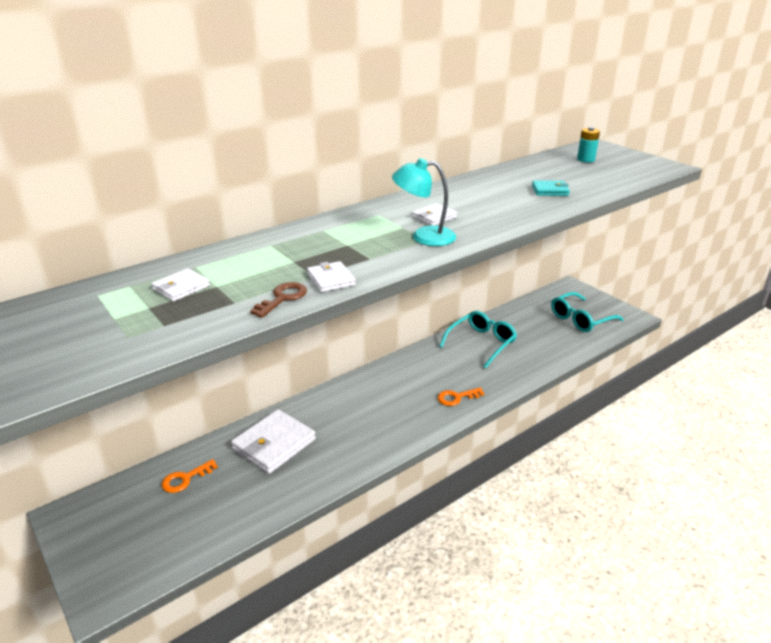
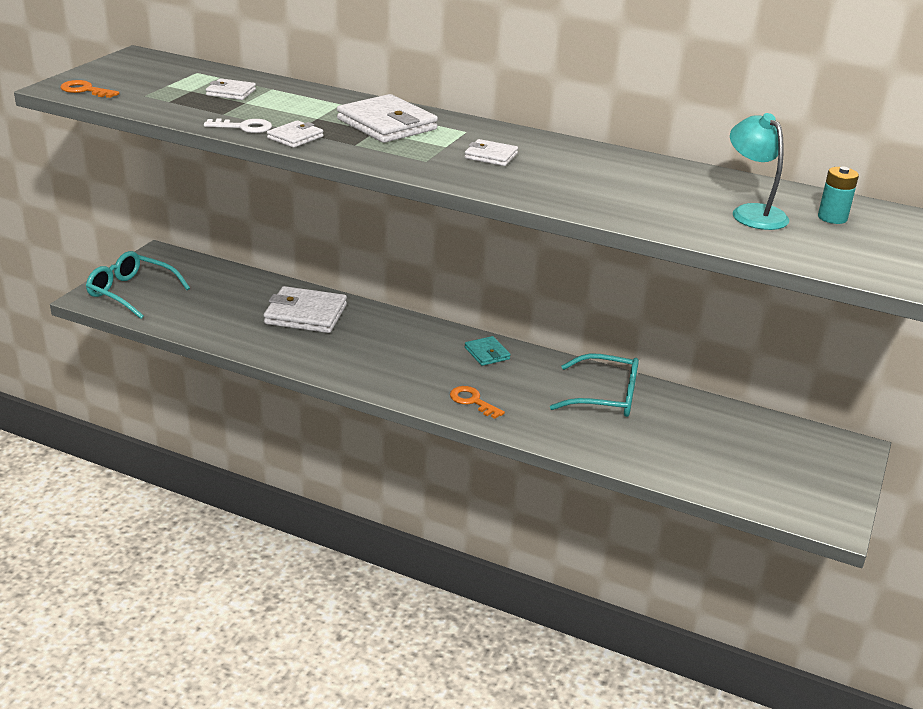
camera: 60 degrees right, 0 degrees up
(185, 479) = (230, 287): orange key -> orange key (85, 90)
(282, 298) = (244, 127): brown key -> white key
(338, 238) = (386, 124): none -> white wallet
(424, 236) = (432, 158): turquoise lamp -> turquoise lamp (752, 213)
(550, 190) = (663, 205): turquoise wallet -> turquoise wallet (487, 353)
(580, 319) = (763, 470): turquoise glasses -> turquoise glasses (131, 292)

